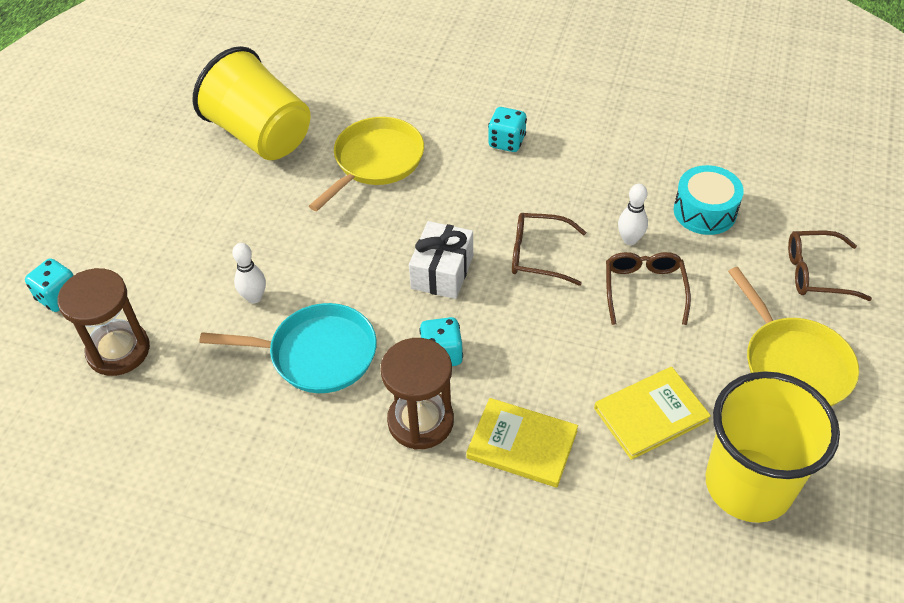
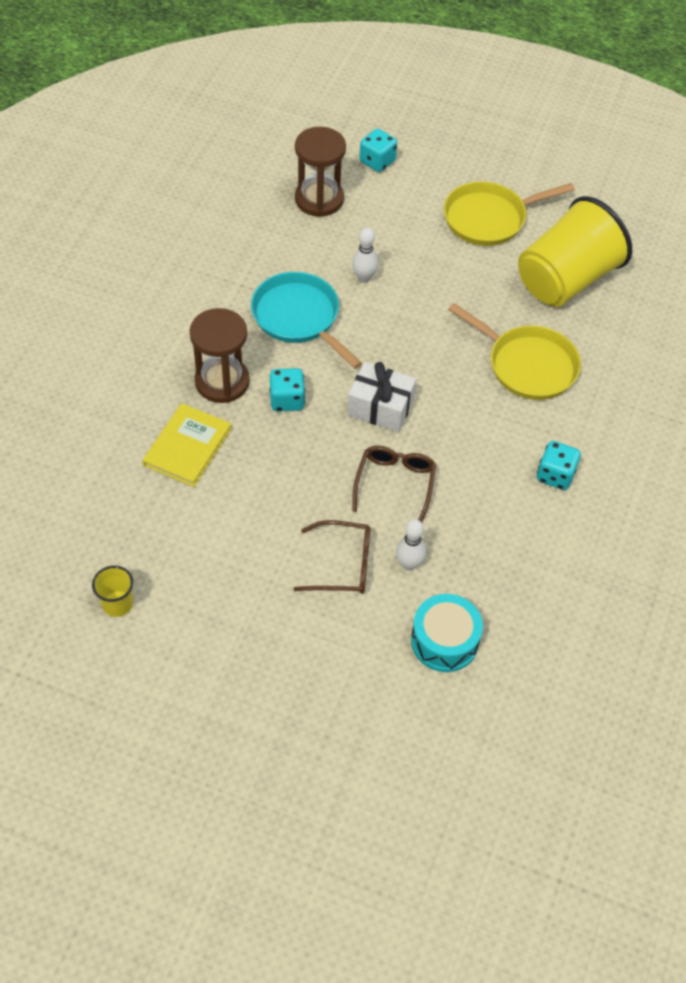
camera: 90 degrees right, 5 degrees up
(317, 354) = (299, 317): turquoise pan -> turquoise pan turned 135 degrees clockwise
(650, 414) = (200, 544): yellow book -> none
(748, 485) = (117, 604): yellow cup -> yellow cup, size x0.41
(793, 364) = (237, 673): yellow pan -> yellow pan (489, 218)
(816, 273) = (349, 728): brown glasses -> none

